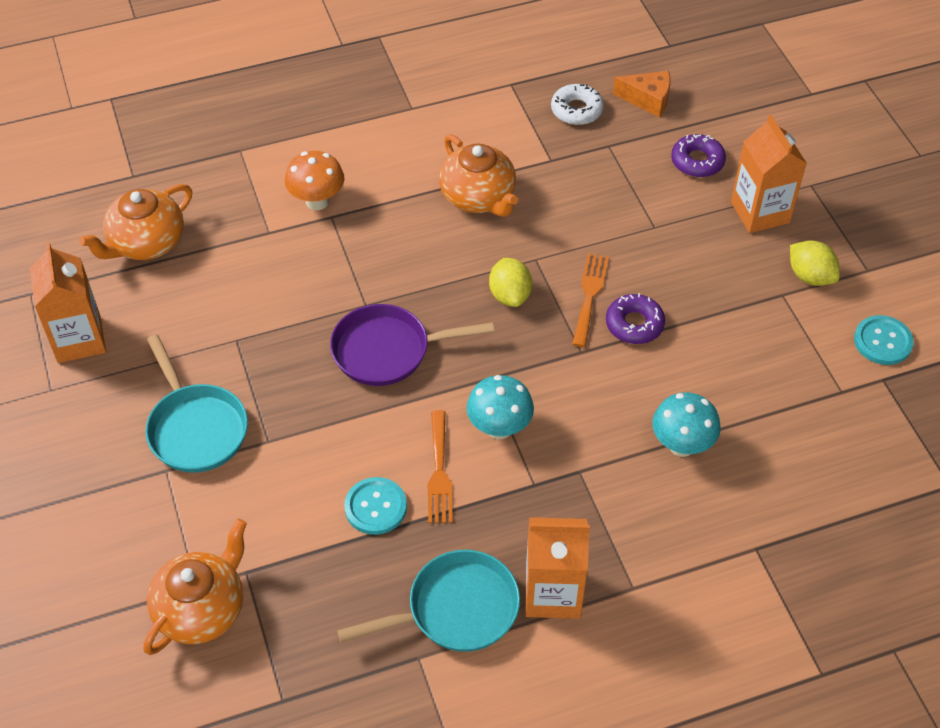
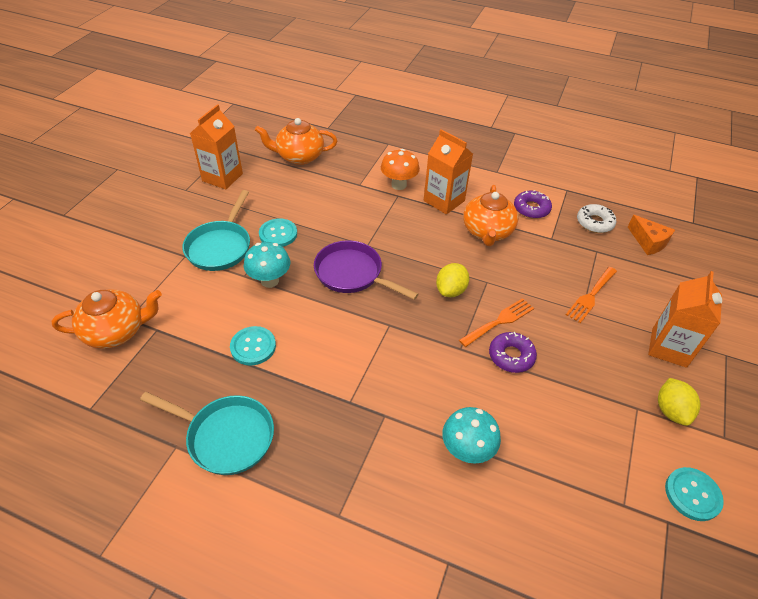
camera: 40 degrees right, 5 degrees down
(246, 363) = (278, 234): none -> turquoise button
(439, 472) = (306, 354): orange fork -> orange fork (591, 296)
(499, 428) = (365, 355): turquoise mushroom -> turquoise mushroom (270, 281)
(553, 593) = (288, 475): orange carton -> orange carton (444, 201)
(697, 161) = (650, 292): purple donut -> purple donut (531, 209)

